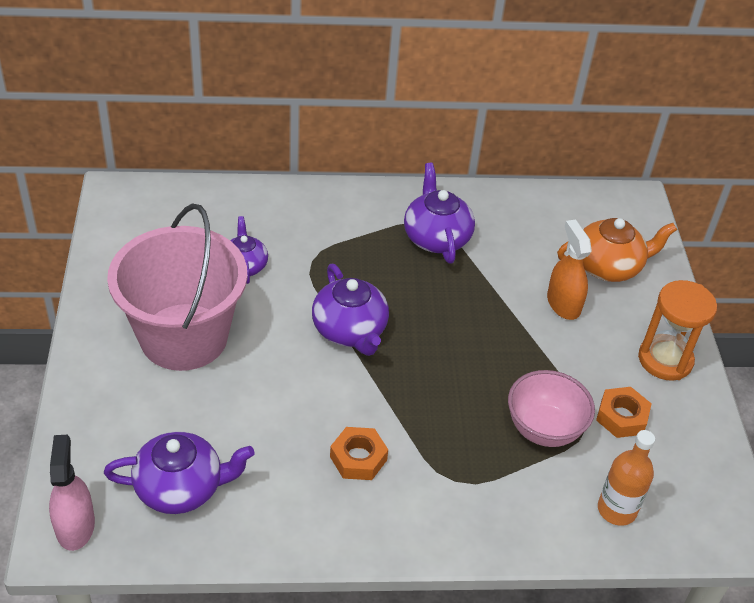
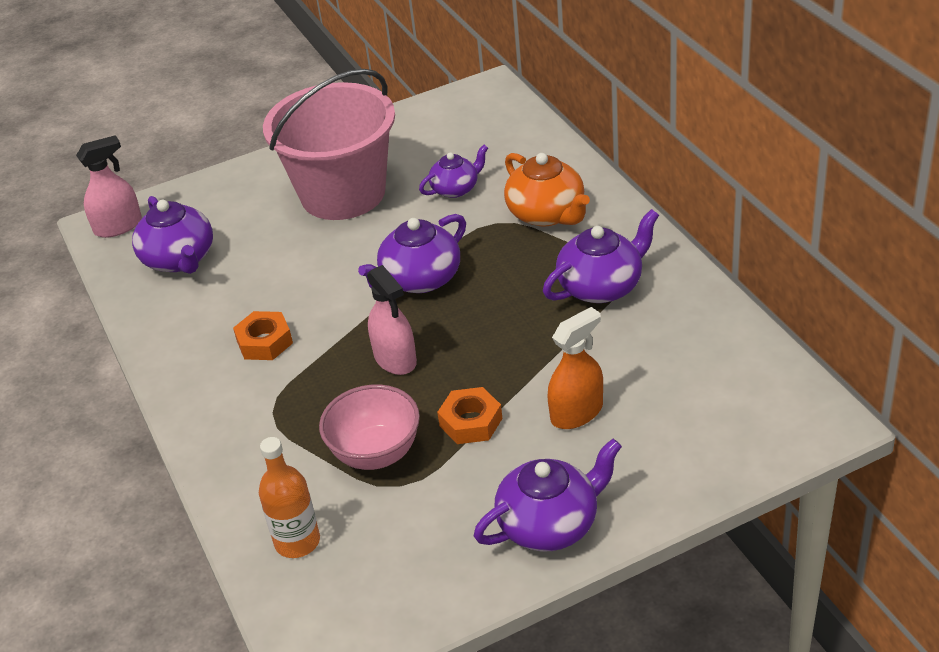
camera: 75 degrees right, 5 degrees down
(440, 380) = (395, 359): none -> pink spray bottle
(608, 266) = (673, 431): orange teapot -> orange teapot (547, 214)
(621, 417) = (432, 510): orange nut -> orange nut (470, 422)
(665, 360) = (550, 524): orange hourglass -> purple teapot

